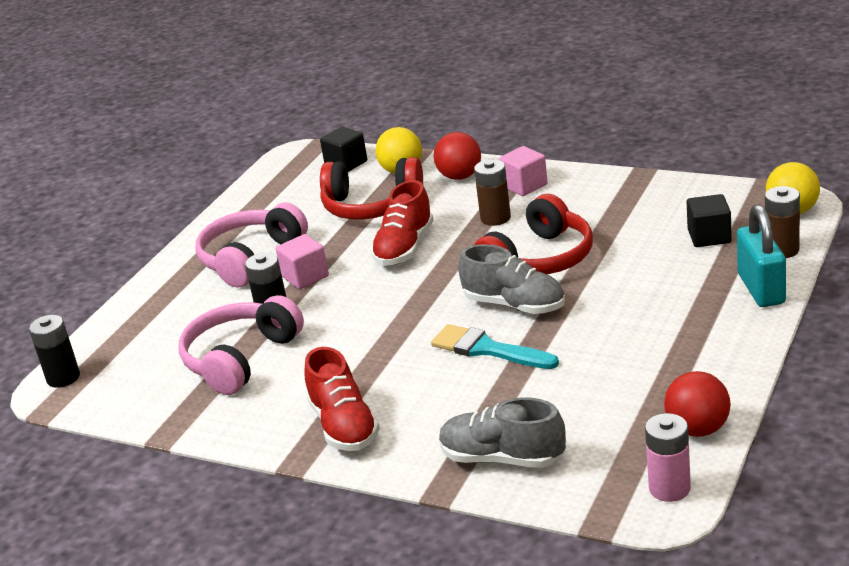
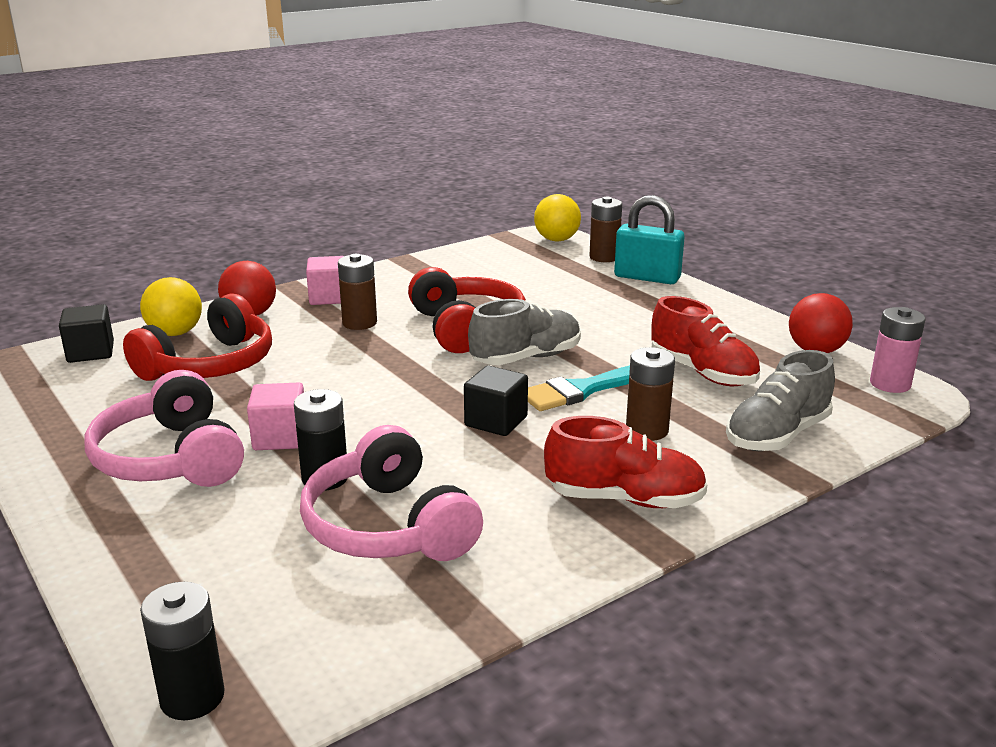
camera: 65 degrees left, 5 degrees down
(404, 248) = (329, 373): red shoe -> red shoe (702, 373)
(450, 399) = (647, 430): none -> brown battery
(709, 236) = (544, 269): black cube -> black cube (496, 421)

